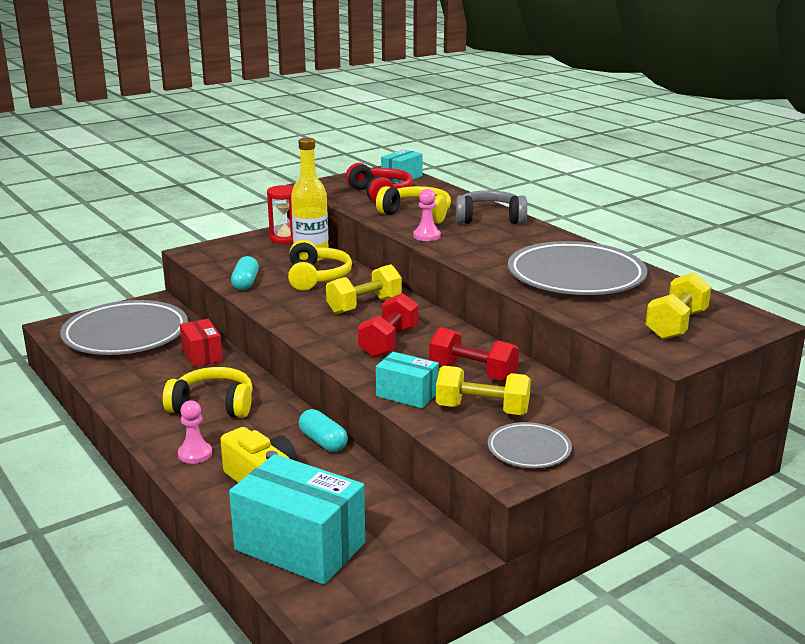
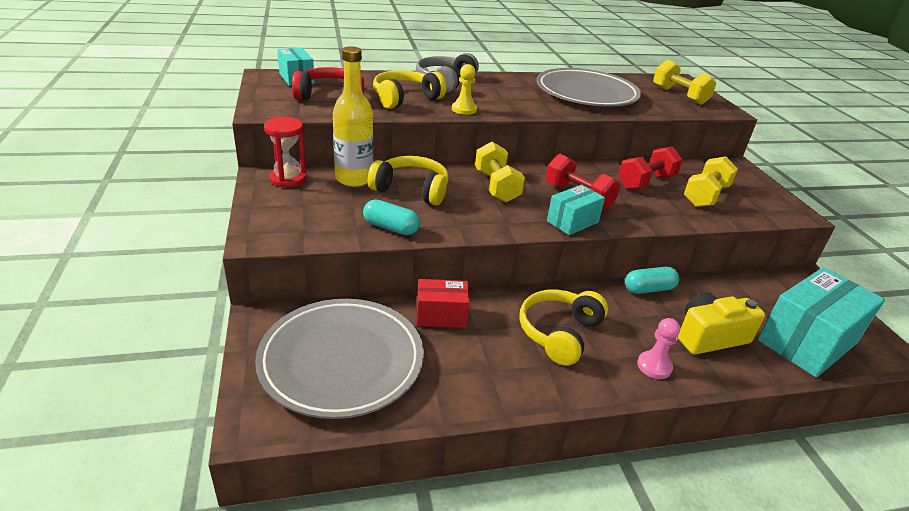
camera: 70 degrees left, 10 degrees up
(407, 394) = (675, 215): turquoise box -> turquoise box (572, 222)
(426, 236) = (464, 109): pink pawn -> yellow pawn
(529, 450) = (763, 198): grey plate -> none

